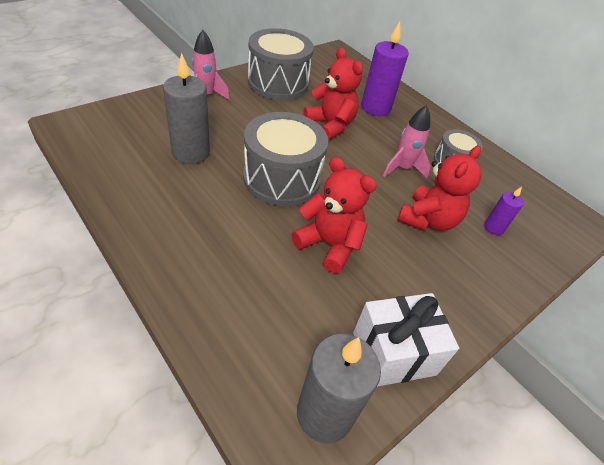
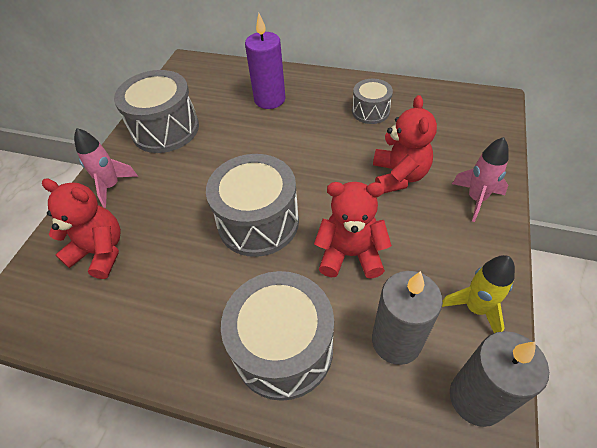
camera: 25 degrees left, 5 degrees up
(191, 152) = (155, 255): grey candle -> grey candle (396, 341)
(213, 267) = (283, 348): none -> grey drum
(330, 125) = (249, 142): red teddy bear -> red teddy bear (100, 252)
(393, 353) = (475, 308): white gift -> yellow rocket
(402, 168) = (341, 143): pink rocket -> pink rocket (476, 199)
(493, 228) = (446, 149): purple candle -> none

